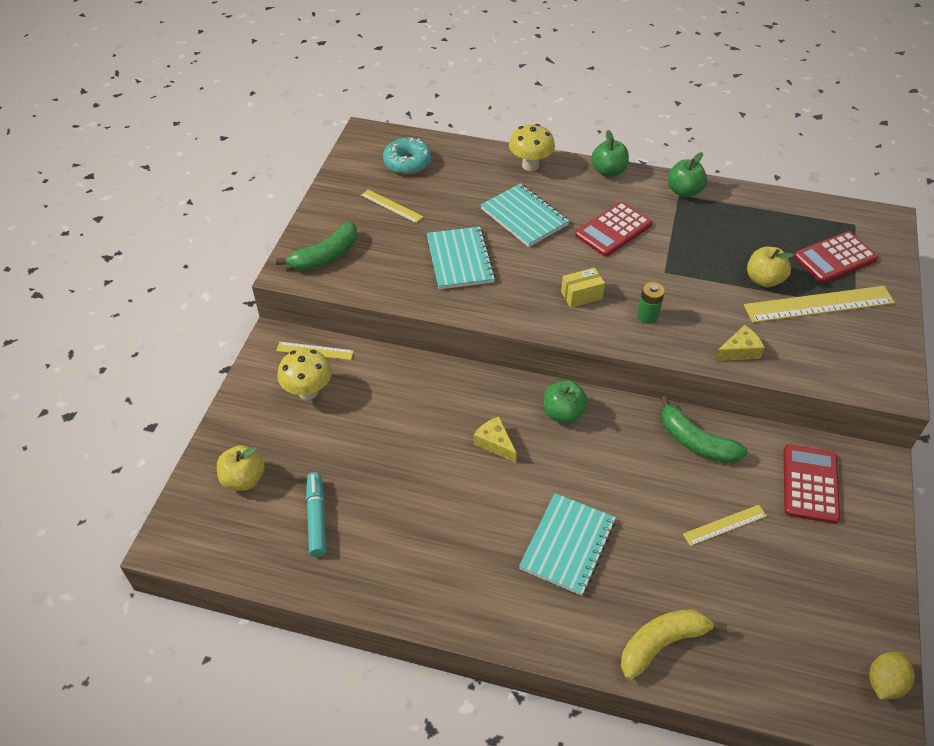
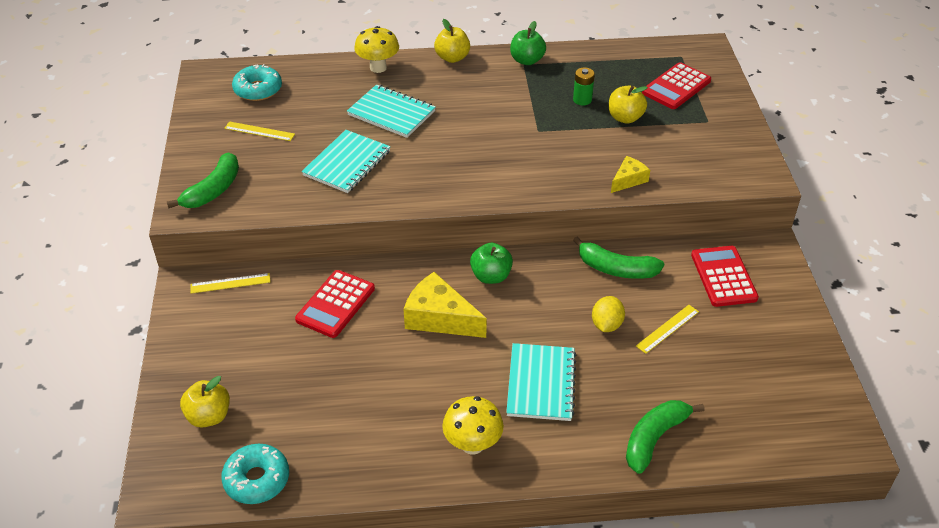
camera: 20 degrees left, 5 degrees down
(260, 557) = (257, 479): none -> turquoise donut
(308, 392) = (240, 321): yellow mushroom -> yellow mushroom (472, 444)
(316, 518) = (297, 429): turquoise marker -> none
(460, 260) = (347, 163): turquoise notebook -> turquoise notebook turned 60 degrees clockwise
(495, 443) = (439, 318): yellow cheese -> yellow cheese, size x1.77
(581, 295) = (473, 167): yellow box -> none
(608, 171) = (452, 58): green apple -> yellow apple
(613, 230) = (478, 106): red calculator -> red calculator (335, 304)
(647, 316) = (538, 170): green battery -> green battery (582, 100)
(662, 643) = (654, 438): yellow banana -> green banana
(819, 304) = (678, 127): yellow ruler -> none
(884, 683) = (842, 412): yellow lemon -> yellow lemon (606, 325)

